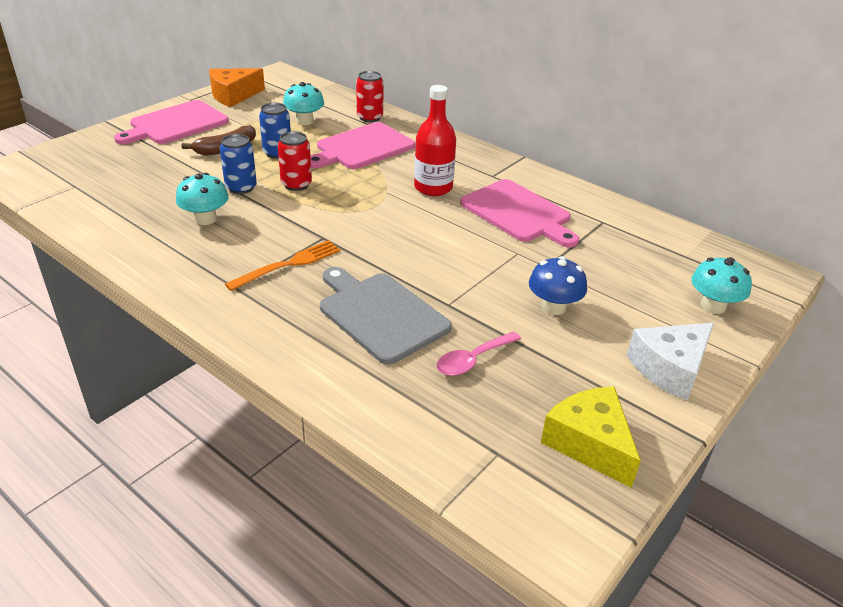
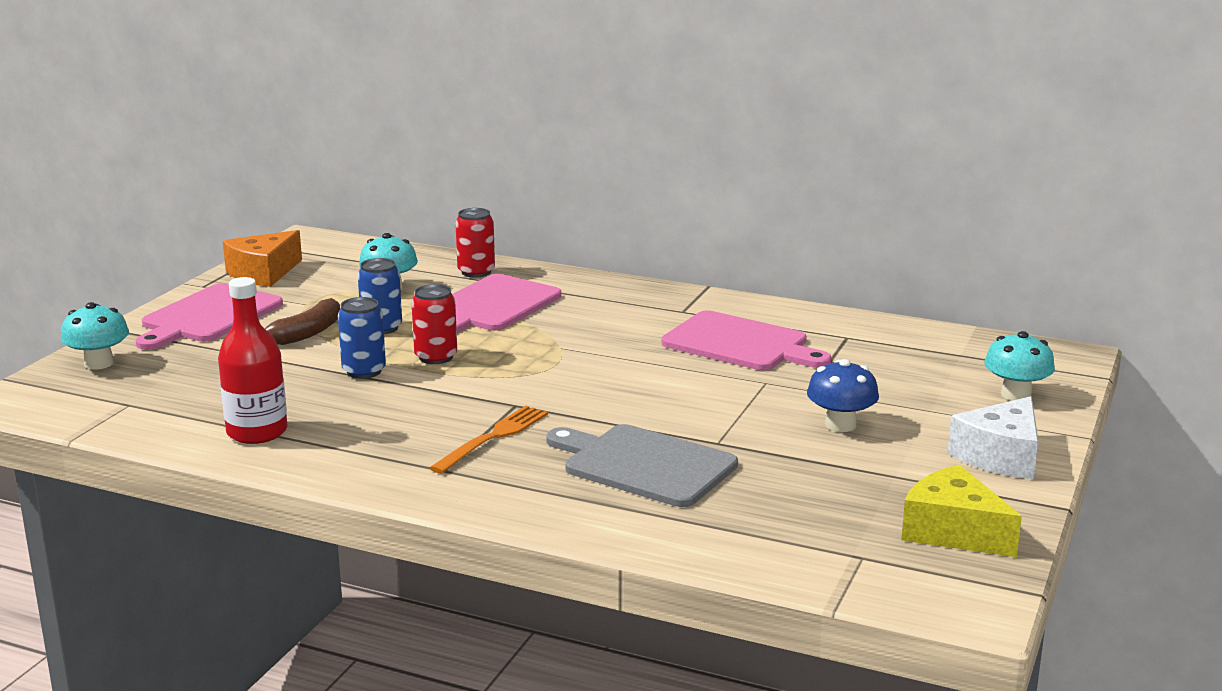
camera: 15 degrees left, 15 degrees down
(205, 219) = (344, 410): turquoise mushroom -> turquoise mushroom (99, 363)
(433, 187) = (616, 334): red bottle -> red bottle (257, 432)
(472, 360) = (781, 486): pink spoon -> none

